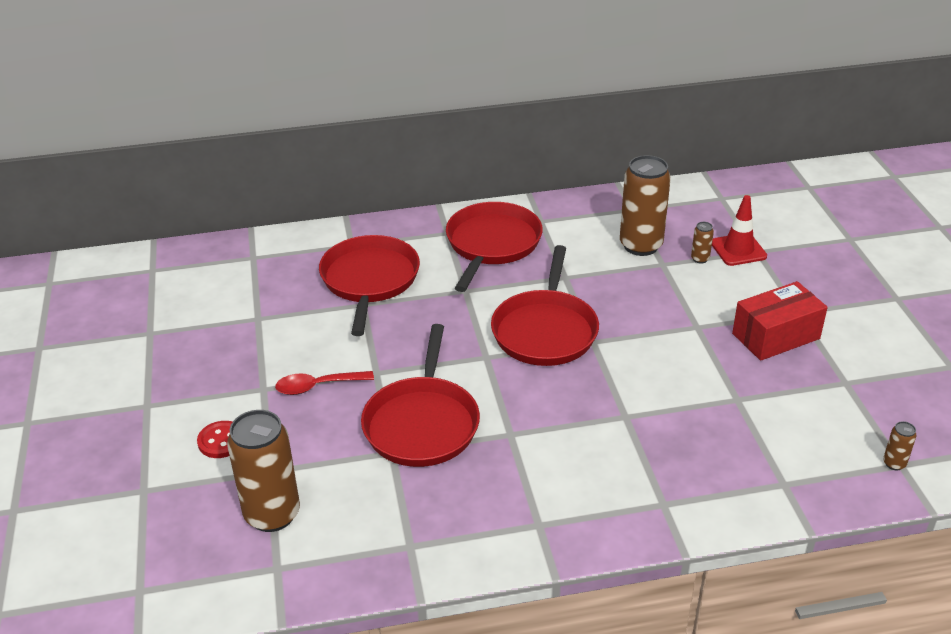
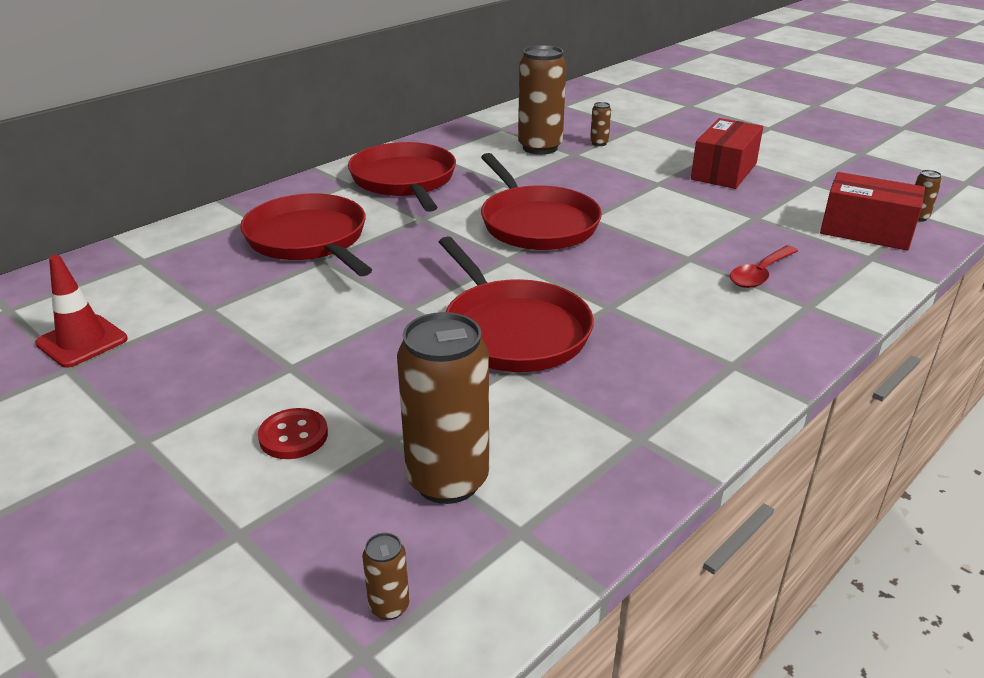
camera: 35 degrees left, 5 degrees down
(173, 572) = (389, 606): none -> brown can
(317, 386) = (356, 341): red spoon -> red spoon (760, 274)
(738, 250) = (620, 131): red traffic cone -> red traffic cone (82, 341)
(820, 456) = (866, 231): none -> red box

